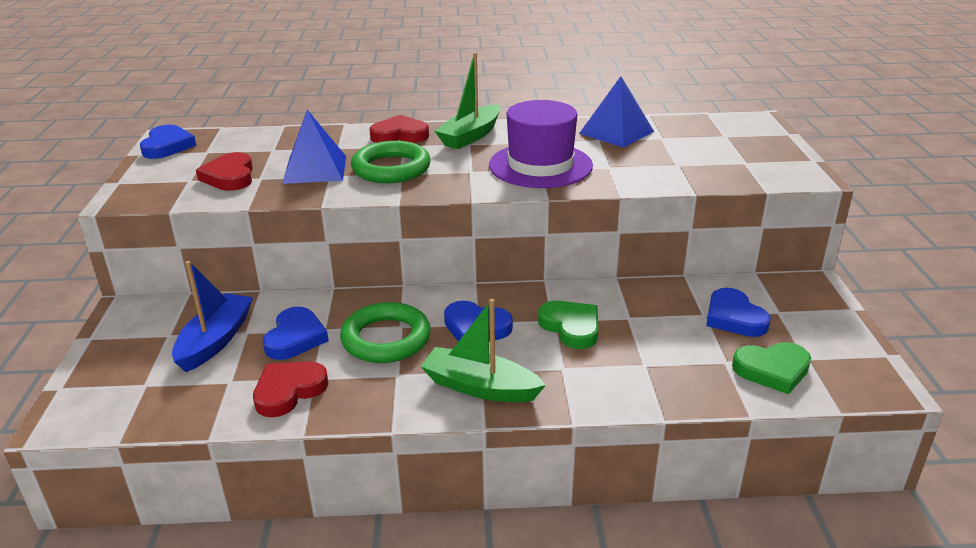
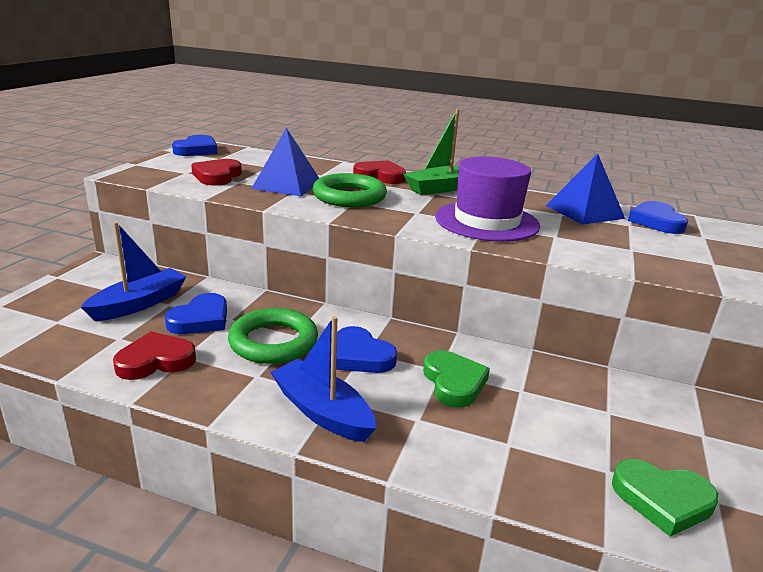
camera: 20 degrees right, 5 degrees down
(480, 387) = (322, 411): green boat -> blue boat
(734, 318) = (643, 425): blue heart -> blue heart (656, 222)

